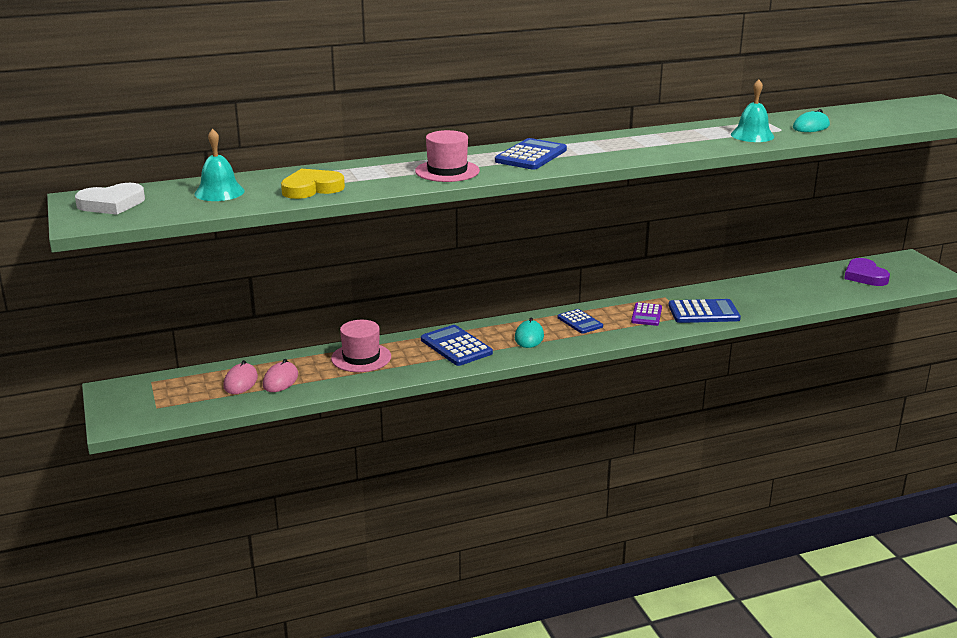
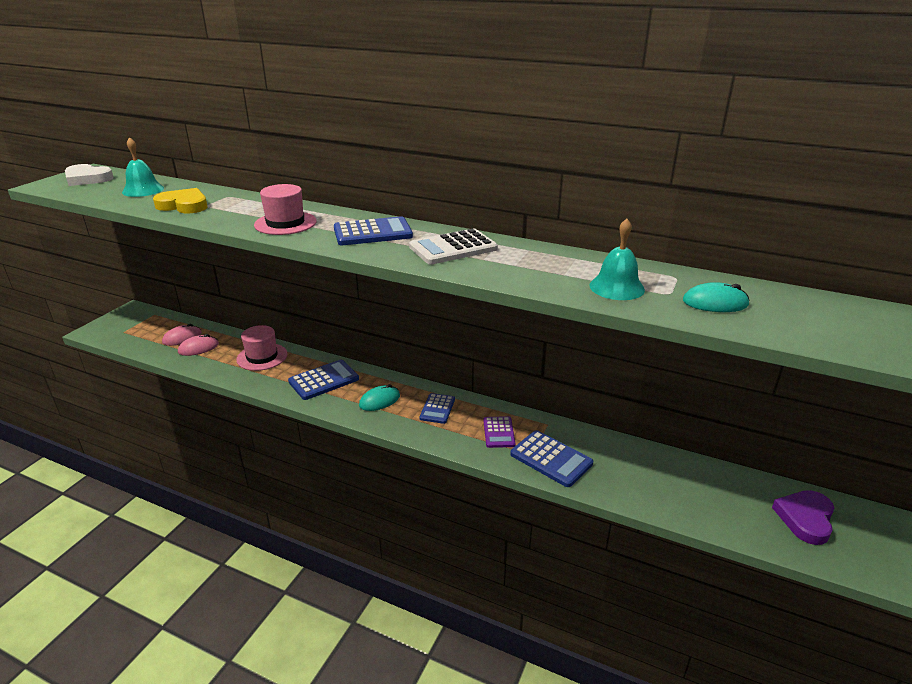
camera: 45 degrees right, 5 degrees up
(456, 346) = (324, 380): blue calculator -> blue calculator turned 45 degrees clockwise
(610, 147) = (453, 248): none -> white calculator
(646, 315) = (499, 432): purple calculator -> purple calculator turned 60 degrees counterclockwise

